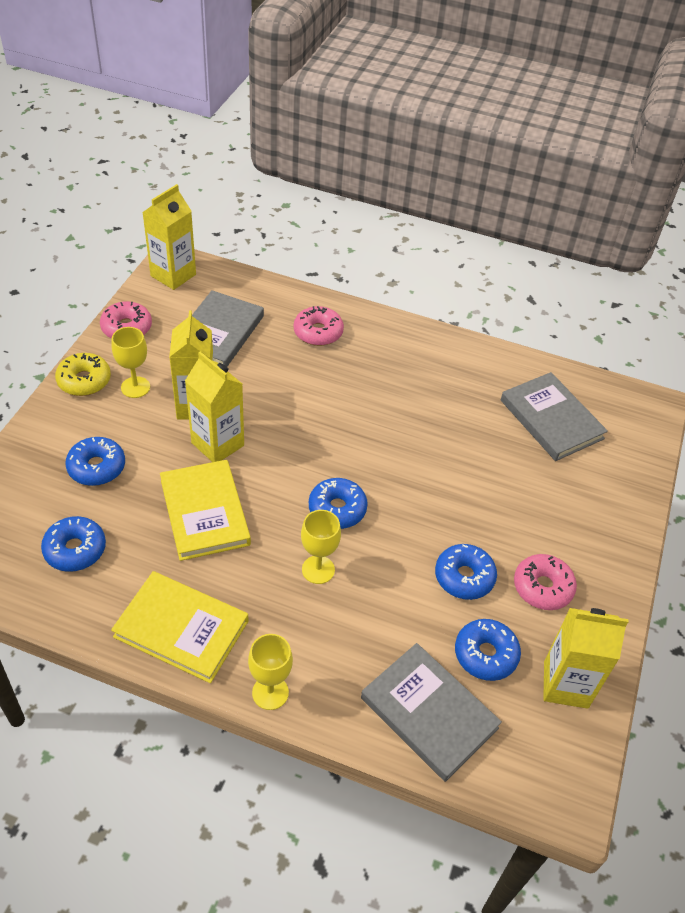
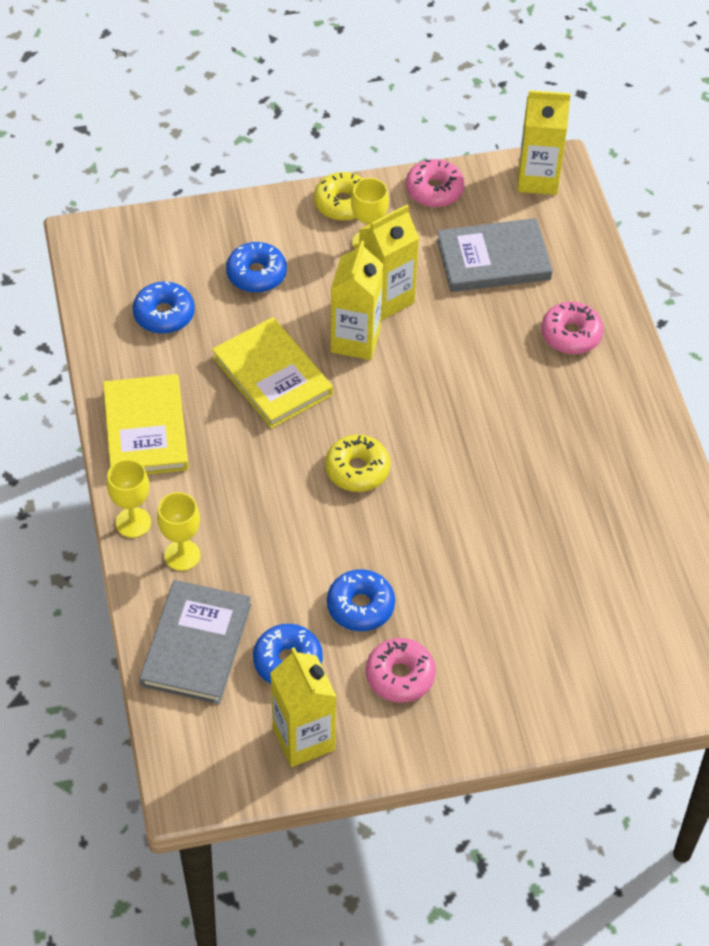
camera: 60 degrees right, 5 degrees up
(204, 512) = (272, 376): yellow book -> yellow book turned 75 degrees counterclockwise
(318, 569) = (278, 491): yellow goblet -> yellow goblet (182, 555)
(337, 509) = (357, 469): blue donut -> yellow donut
(551, 419) = (634, 592): grey book -> none

